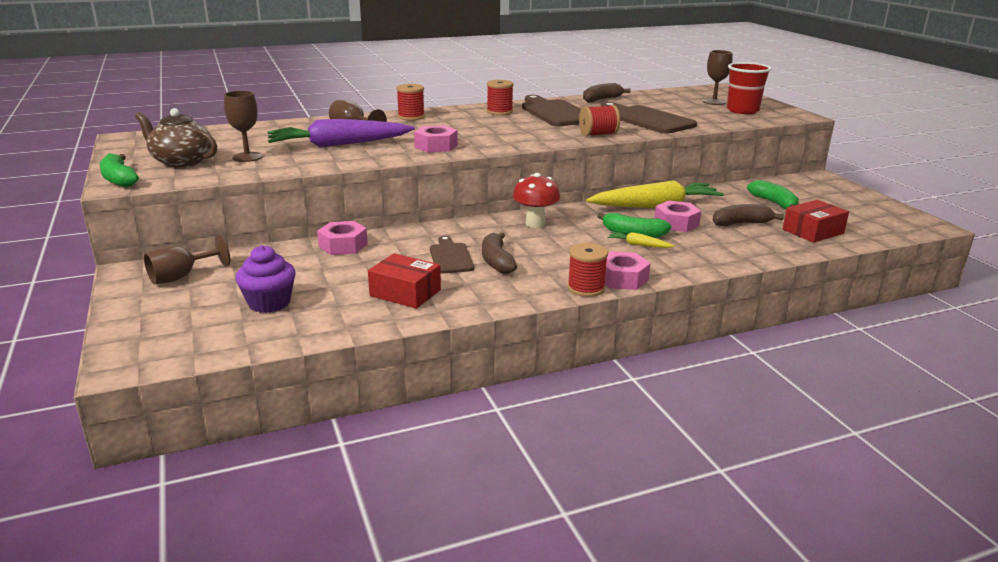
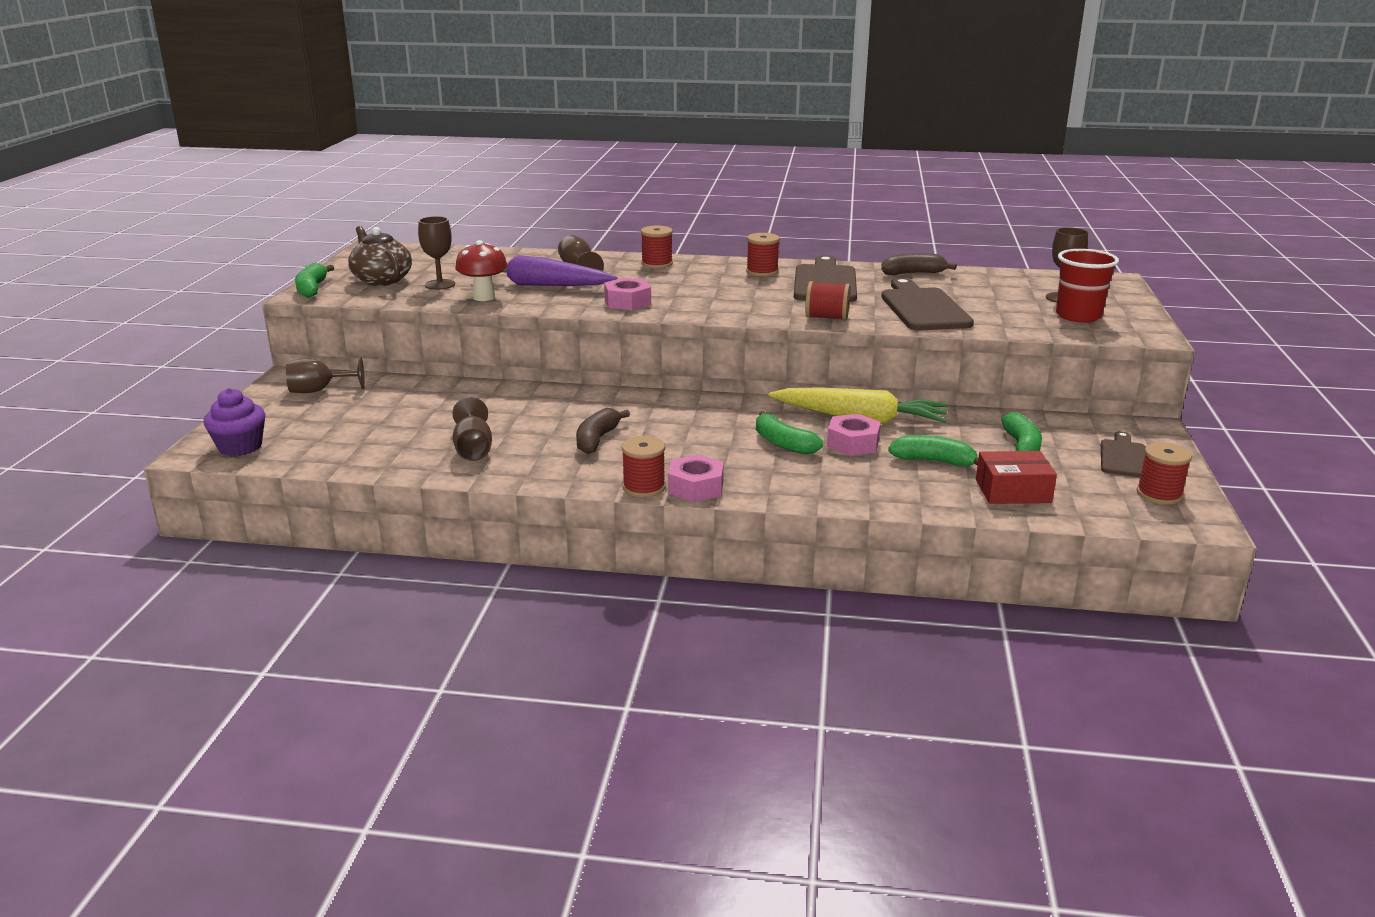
camera: 30 degrees right, 0 degrees up
(269, 303) = (355, 430): purple cupcake -> purple cupcake (240, 447)
(343, 245) = (481, 391): pink nut -> none
(405, 293) = (473, 449): red box -> brown goblet
(450, 257) = (560, 425): brown cutting board -> brown cutting board (1123, 457)
(535, 224) = (693, 409): red mushroom -> red mushroom (484, 297)
(638, 245) = (770, 457): yellow carrot -> none
(741, 223) = (934, 461): brown banana -> green banana
(886, 214) = (1159, 494): none -> red spool

